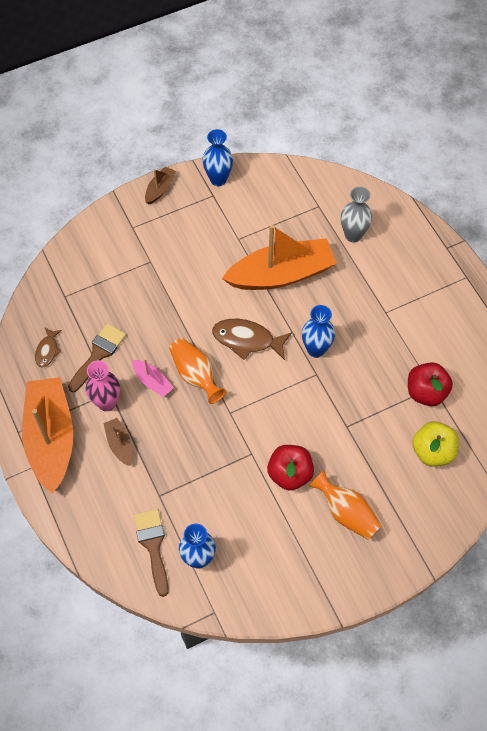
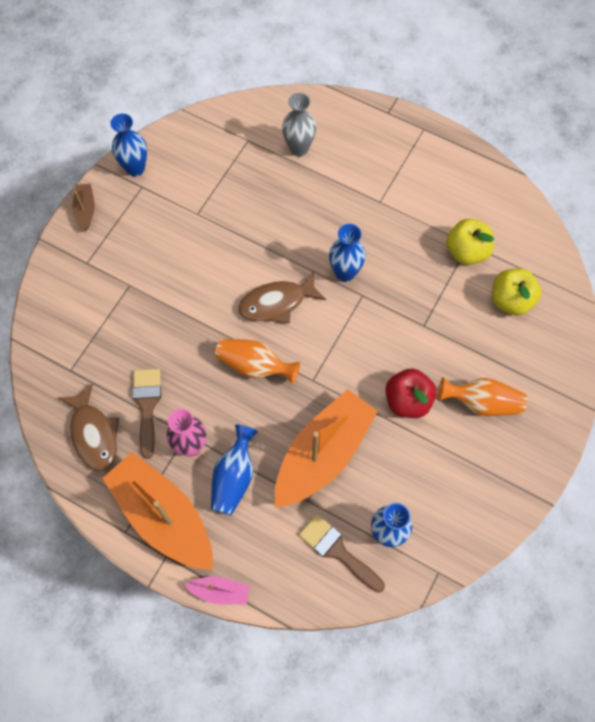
camera: 35 degrees left, 5 degrees up
(47, 351) = (94, 434): brown fish -> brown fish, size x1.75
(120, 444) = (234, 477): brown boat -> blue vase
(152, 381) = (219, 398): pink boat -> pink boat (220, 591)
(281, 274) = (261, 223): orange boat -> orange boat (323, 454)
(426, 392) = (466, 251): red apple -> yellow apple

